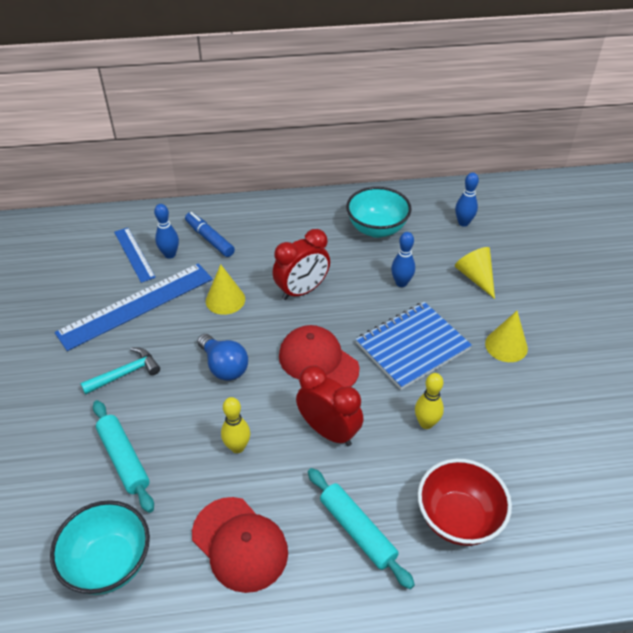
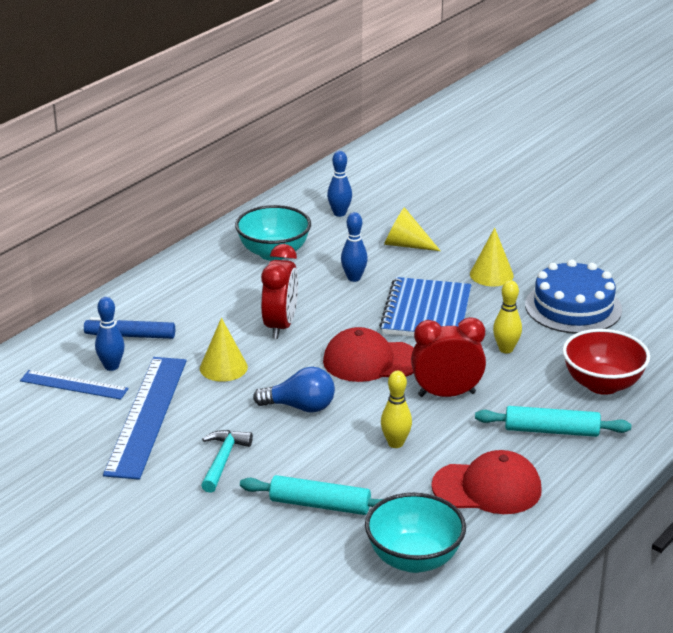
camera: 45 degrees left, 15 degrees down
(533, 422) = (573, 307): none -> blue cake

